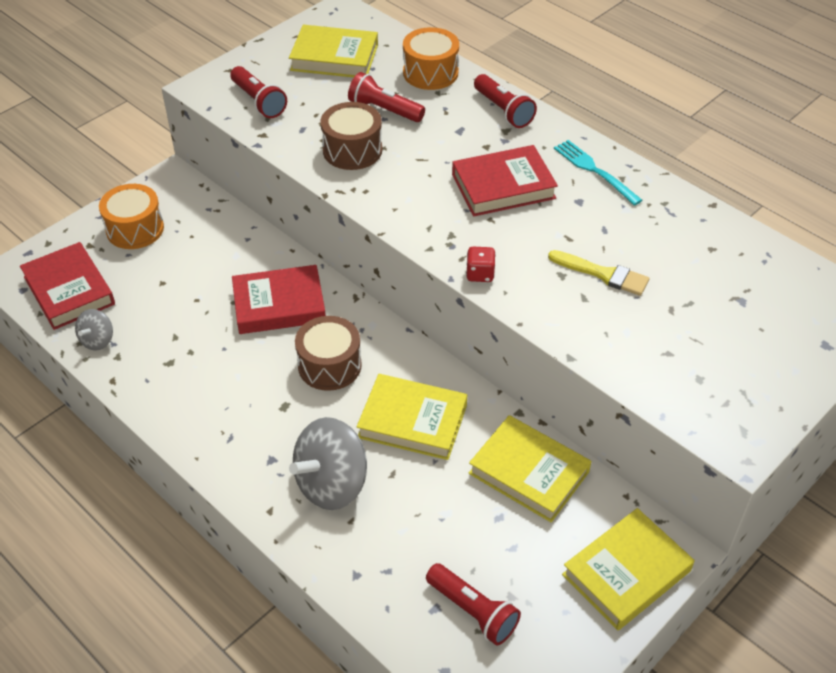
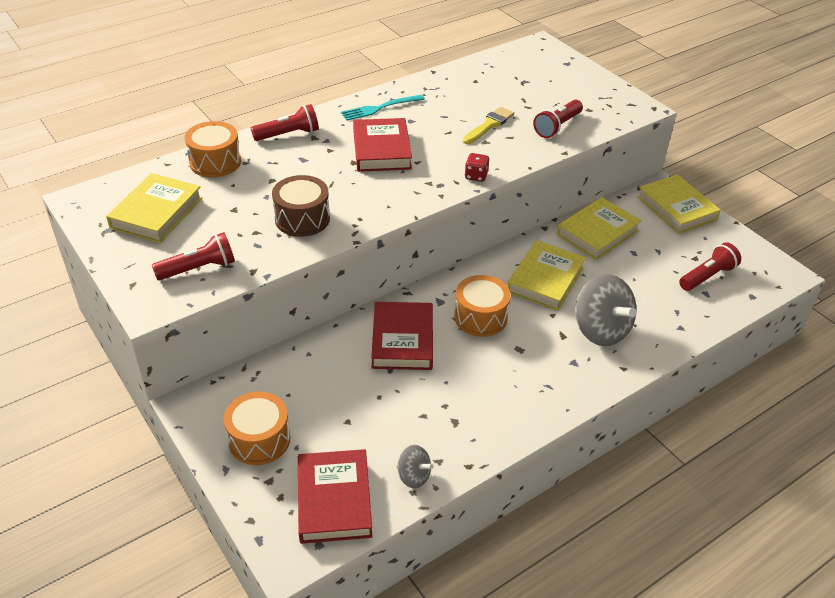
camera: 80 degrees left, 5 degrees down
(69, 290) = (334, 500): red book -> red book turned 75 degrees counterclockwise
(329, 365) = (480, 317): brown drum -> orange drum
(384, 110) = (254, 194): red flashlight -> red flashlight (557, 127)

